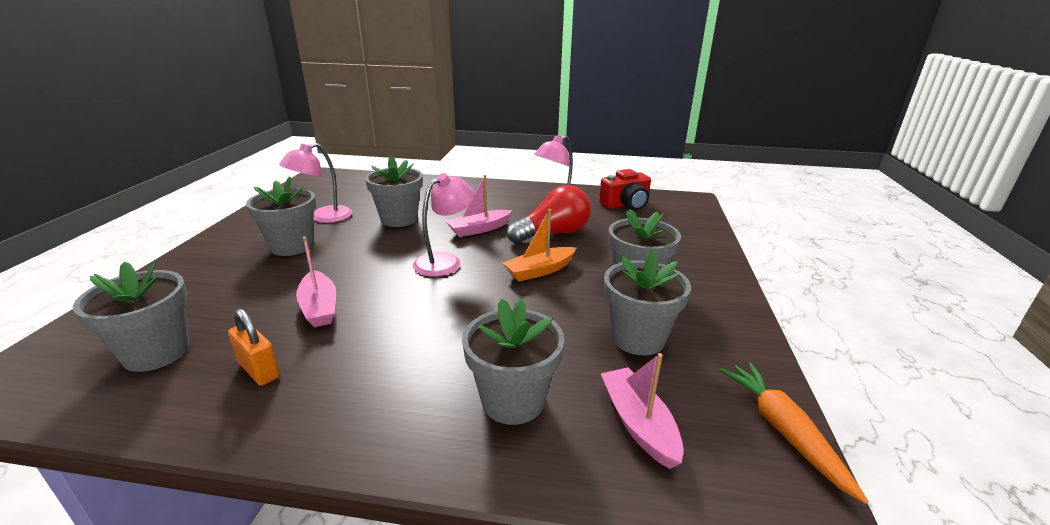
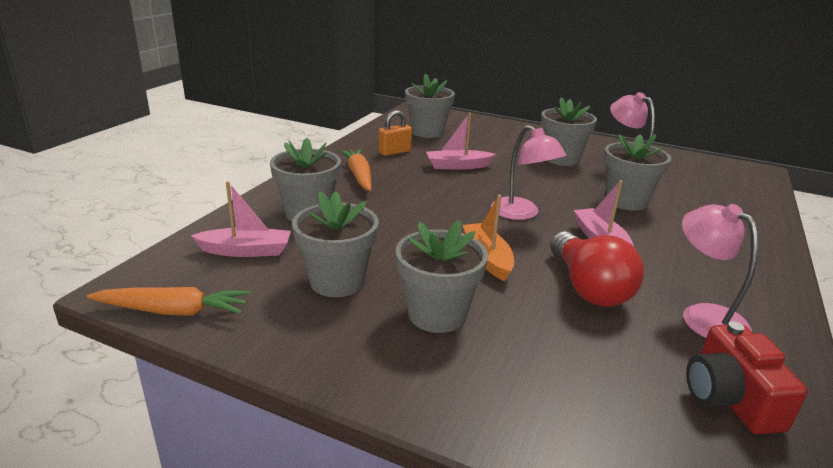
camera: 105 degrees right, 0 degrees up
(368, 385) = (359, 176): none -> orange carrot

